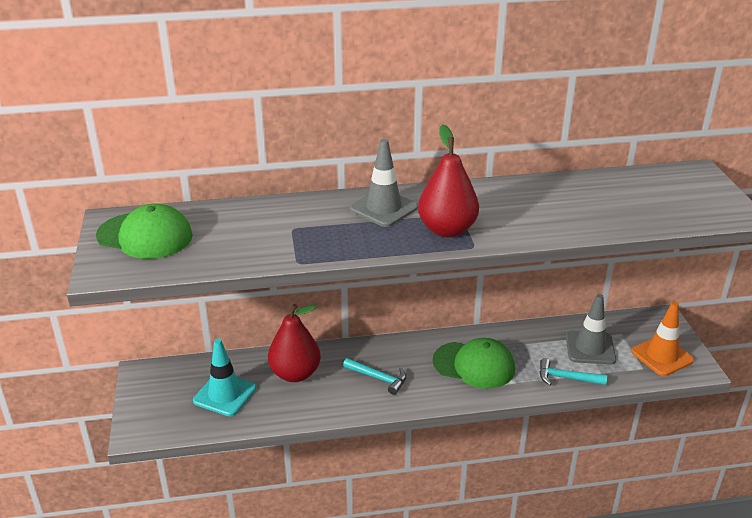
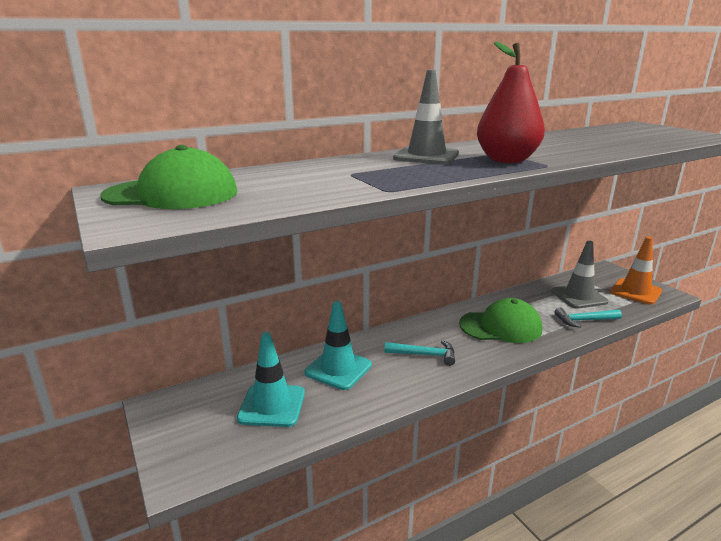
camera: 20 degrees left, 10 degrees down
(295, 374) = (338, 369): red pear -> turquoise traffic cone

